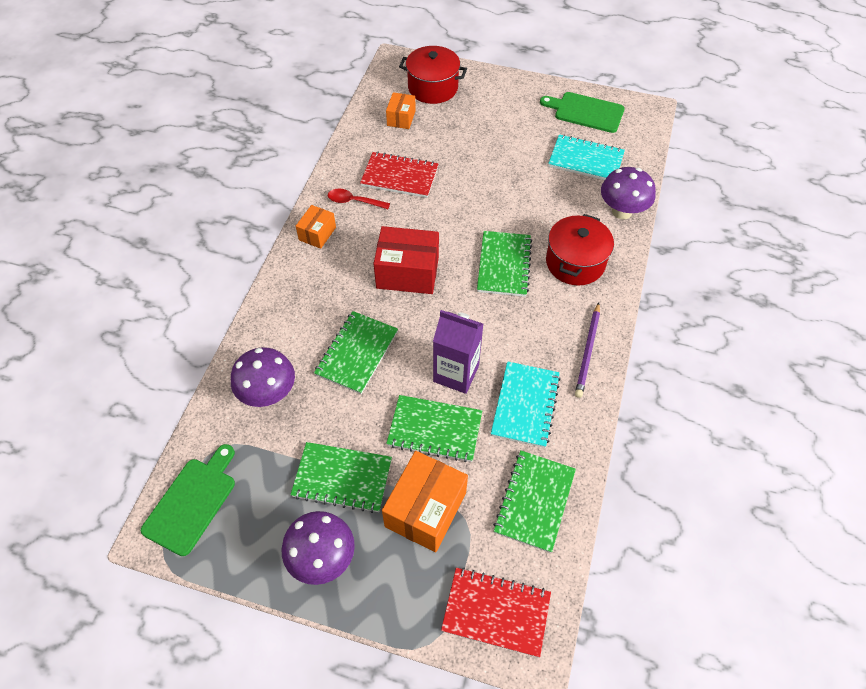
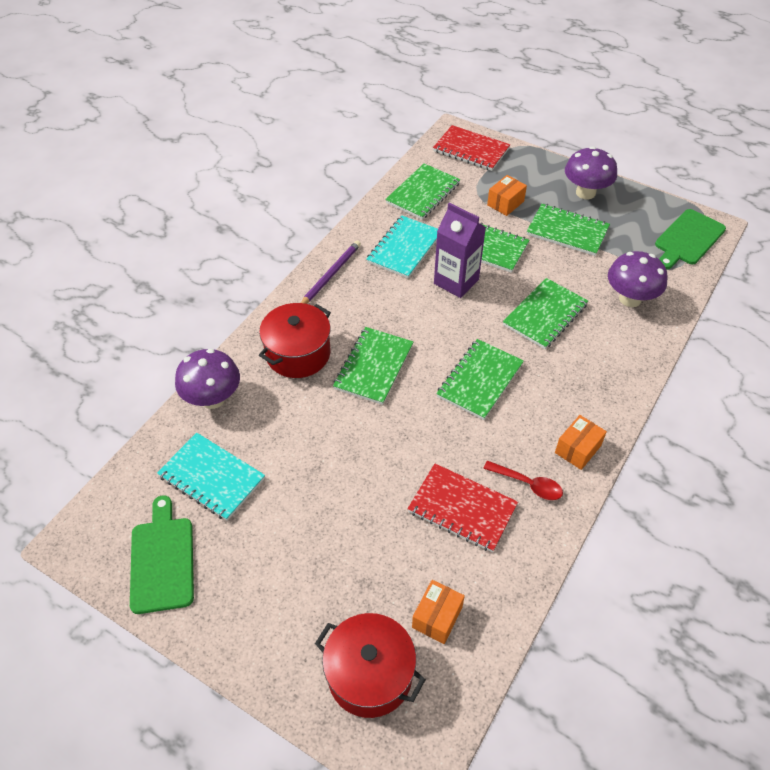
camera: 165 degrees left, 5 degrees down
(407, 273) = (480, 380): red box -> green notebook
(426, 510) = (505, 203): orange box -> orange box, size x0.56
(586, 112) = (162, 560): green cutting board -> green cutting board turned 135 degrees counterclockwise

